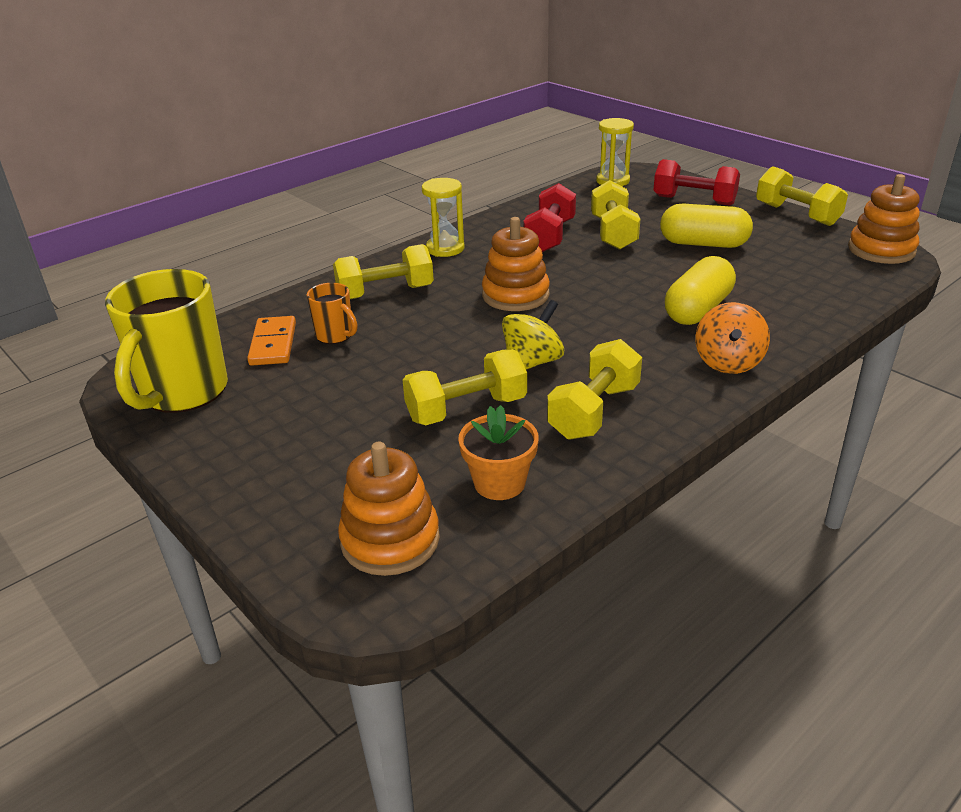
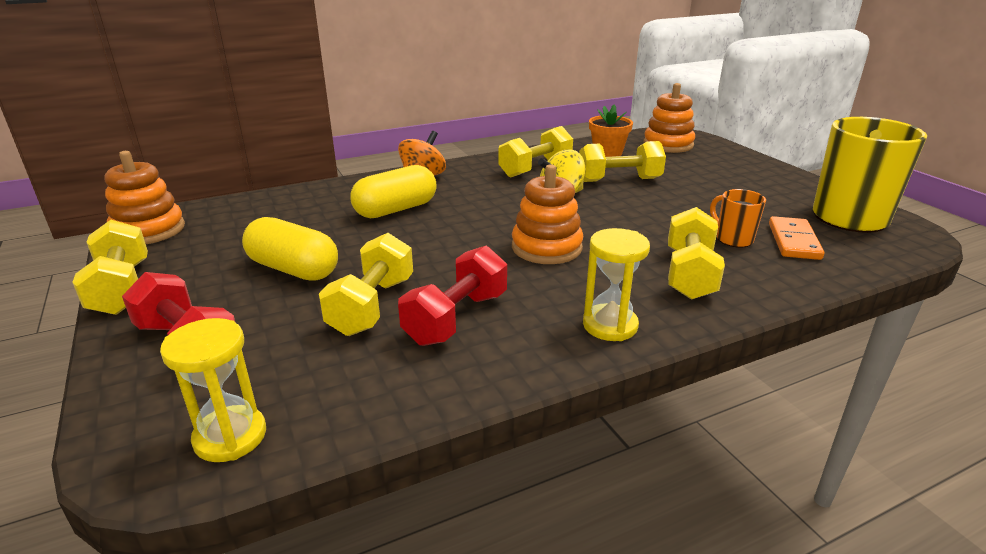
camera: 165 degrees left, 5 degrees down
(385, 293) = (689, 274): yellow dumbbell -> yellow dumbbell turned 75 degrees counterclockwise

